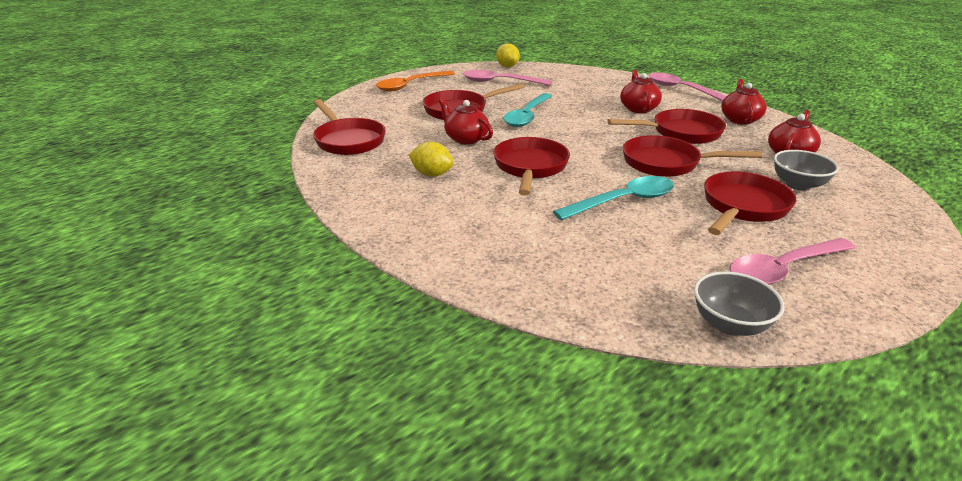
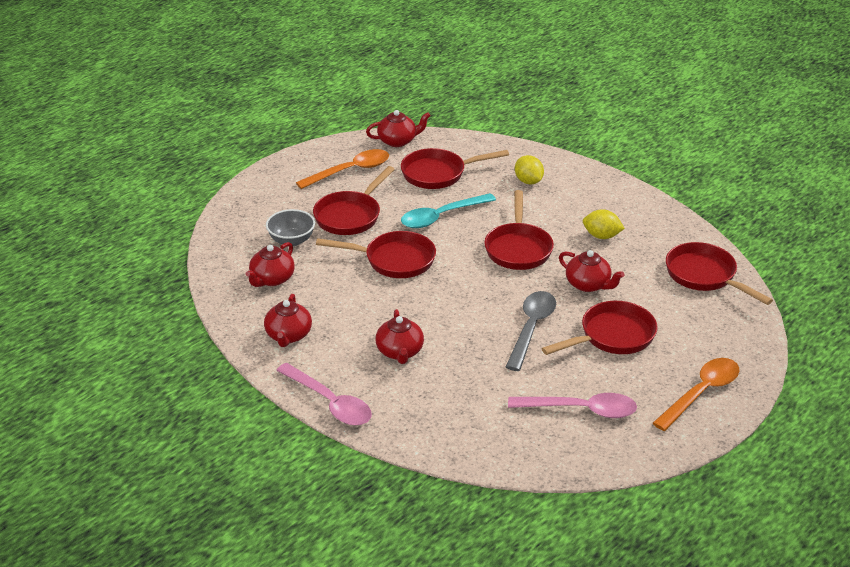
camera: 175 degrees right, 5 degrees up
(507, 66) = (581, 464): yellow lemon -> yellow lemon (528, 181)
(527, 116) = (531, 328): turquoise spoon -> grey spoon
(681, 133) = (365, 306): red pan -> red pan (438, 174)
(730, 324) = (398, 141): grey bowl -> red teapot
(783, 269) = (350, 171): pink spoon -> orange spoon

